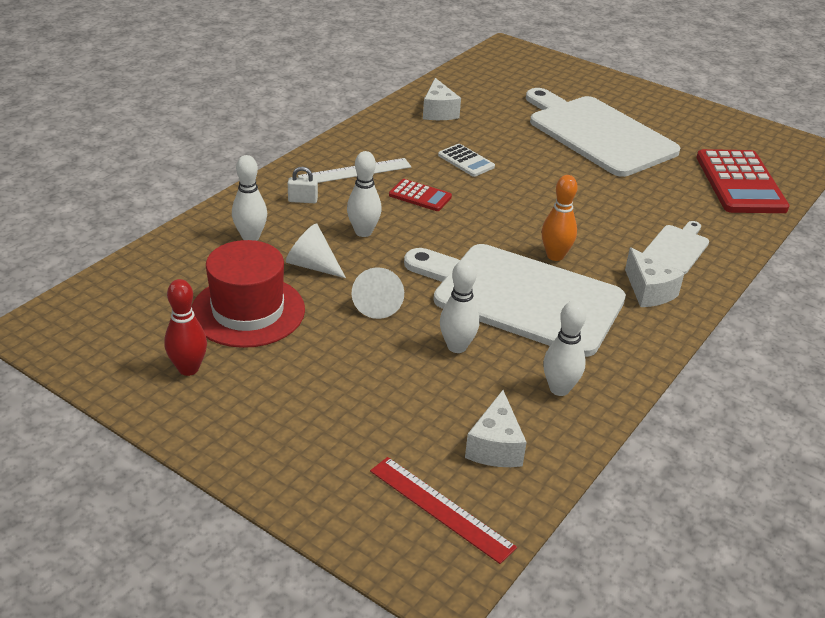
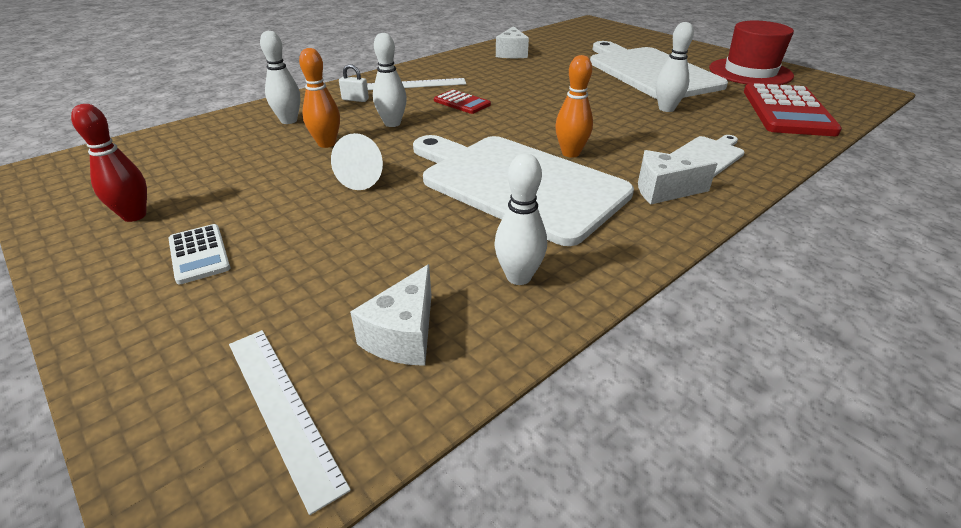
camera: 15 degrees right, 0 degrees up
(248, 311) = (236, 173): red hat -> red hat (750, 72)
(312, 265) = (326, 144): white cone -> orange bowling pin
(440, 508) = (282, 409): red ruler -> white ruler
(457, 347) = (422, 222): white bowling pin -> white bowling pin (666, 109)
(466, 161) = (518, 83): white calculator -> white calculator (199, 254)
(649, 291) = (663, 190): white cheese -> white cheese turned 105 degrees clockwise

